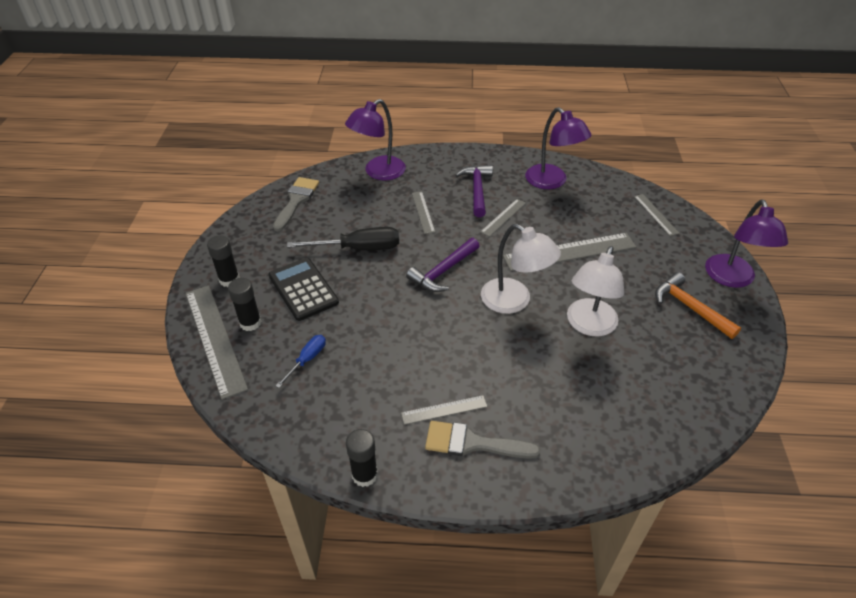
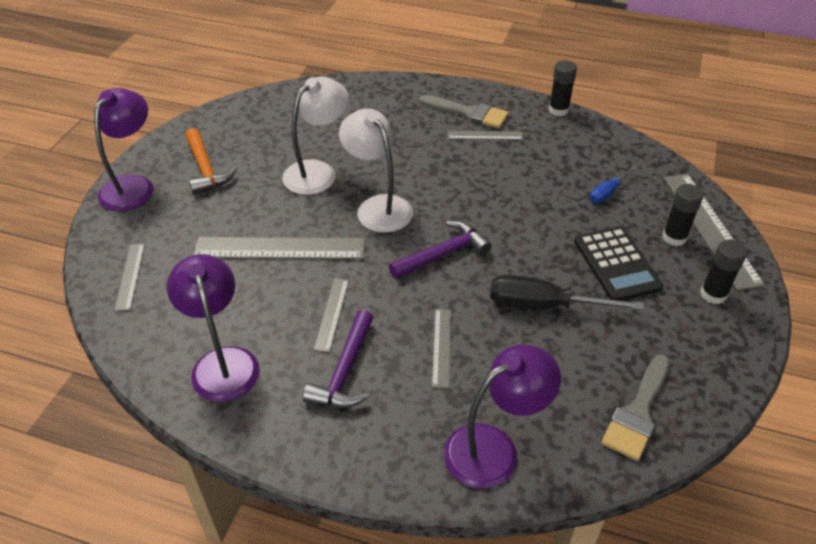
camera: 165 degrees left, 0 degrees up
(503, 217) = (332, 314): grey ruler -> grey ruler turned 45 degrees counterclockwise

